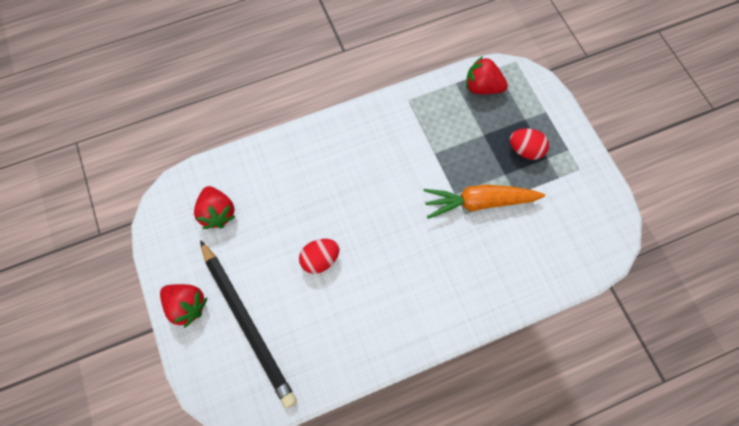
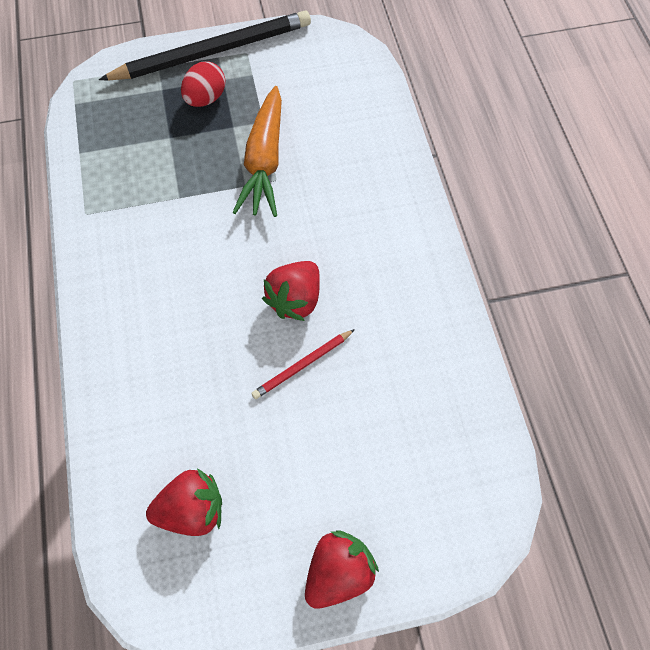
camera: 80 degrees left, 5 degrees down
(247, 323) = (381, 479): black pencil -> black pencil (212, 51)
(320, 259) = (302, 365): red egg -> red pencil
(482, 87) = (98, 124): red strawberry -> red strawberry (295, 300)

